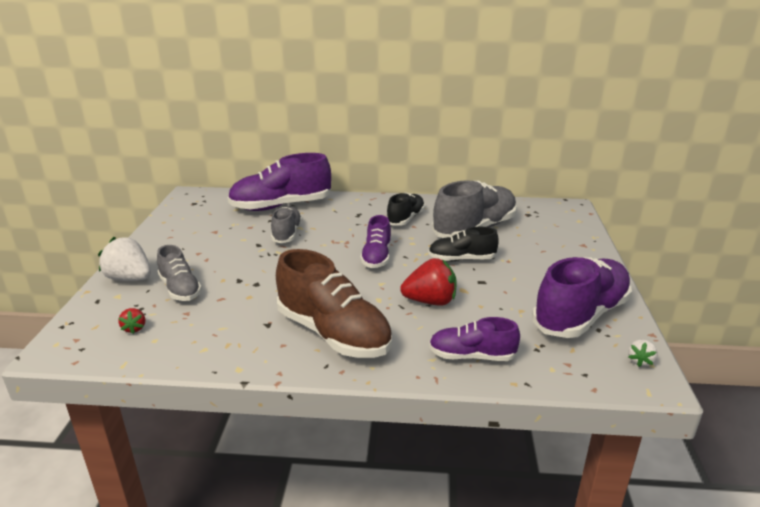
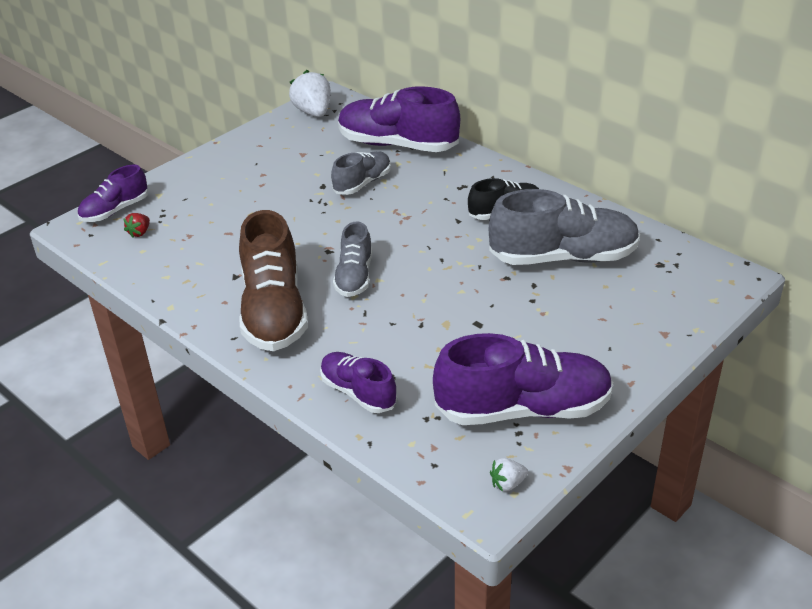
camera: 40 degrees right, 10 degrees up
(129, 279) = (183, 180): white strawberry -> white strawberry (313, 112)
(180, 289) = (208, 208): grey shoe -> grey shoe (354, 277)
(377, 257) = (412, 248): purple shoe -> purple shoe (115, 211)
(430, 301) = (397, 320): red strawberry -> none
(461, 259) = (494, 288): black shoe -> none

